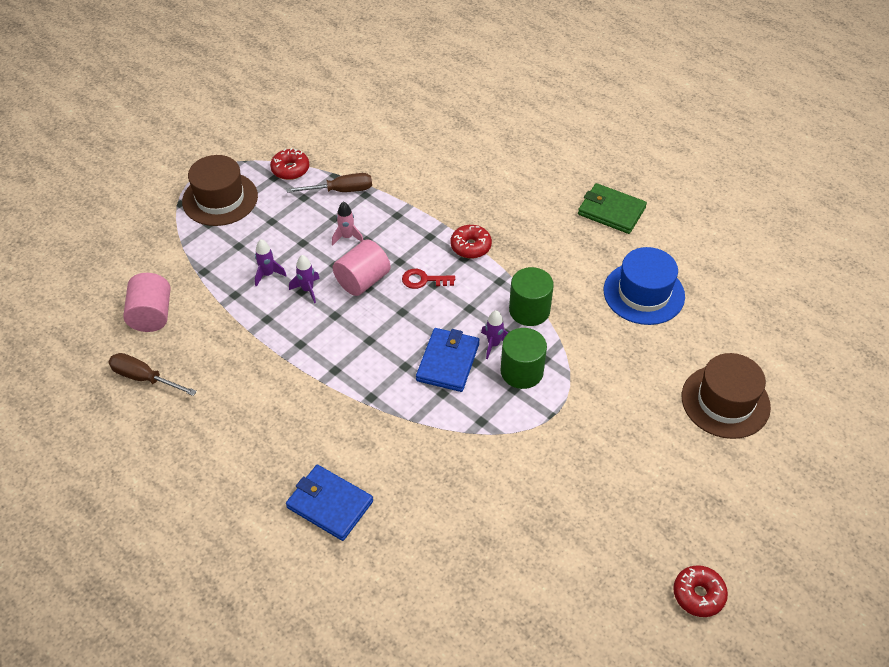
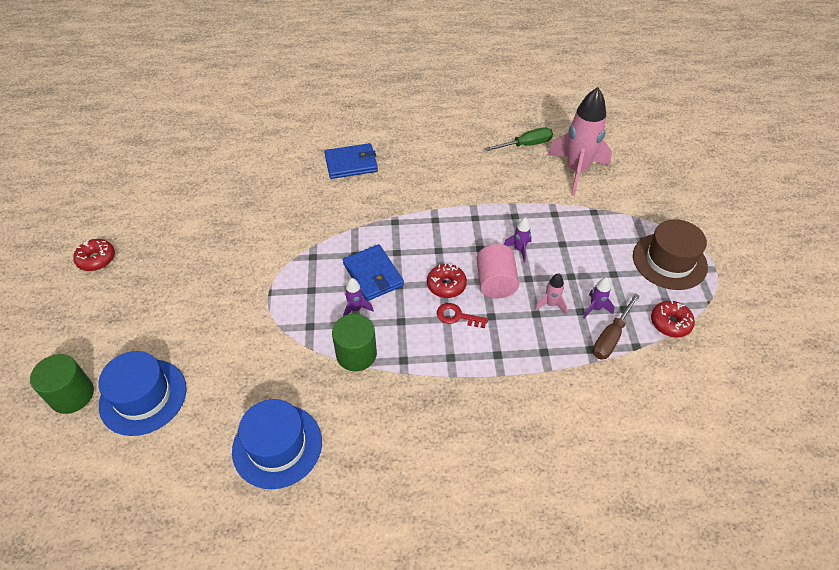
camera: 135 degrees right, 0 degrees up
(144, 378) = (526, 145): brown screwdriver -> green screwdriver
(152, 315) = (576, 171): pink cylinder -> pink rocket
(268, 274) = (556, 239): purple rocket -> purple rocket (595, 308)
(423, 280) = (457, 316): red key -> red key turned 120 degrees counterclockwise
(470, 246) = (458, 372): red donut -> red donut (446, 285)
(521, 371) = (317, 305): green cylinder -> green cylinder (72, 395)
(611, 211) = (380, 519): green wallet -> none
(725, 401) = (143, 396): brown hat -> blue hat

